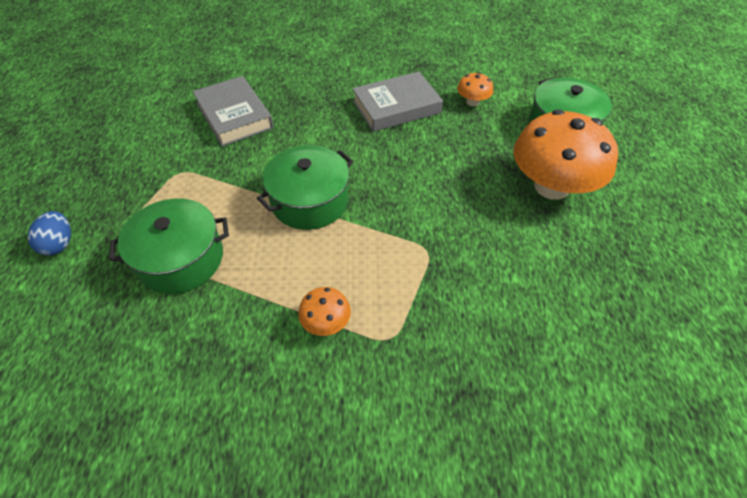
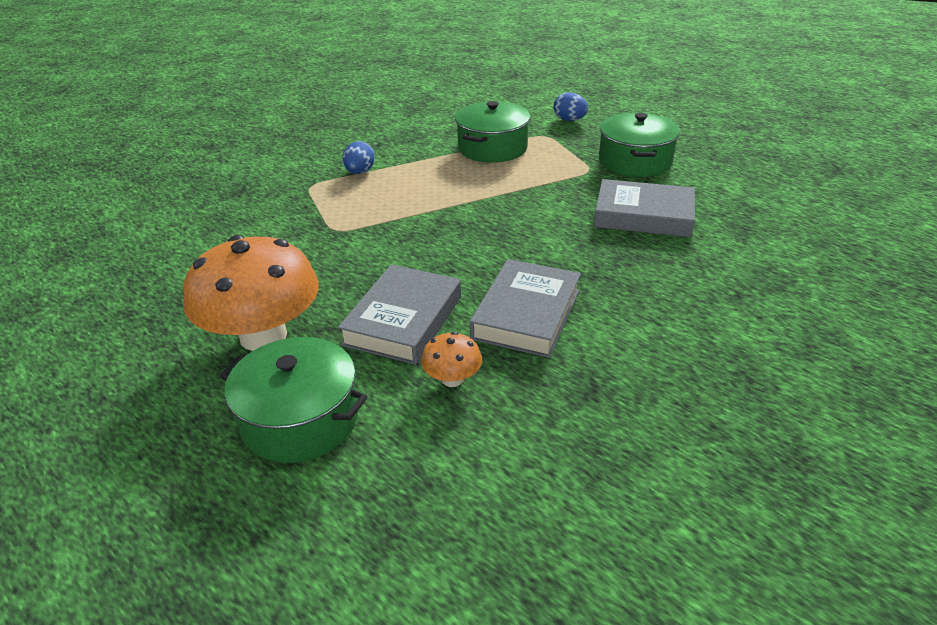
camera: 135 degrees right, 15 degrees down
(309, 201) = (469, 207): green pot -> green pot (635, 161)
(326, 323) = (360, 172): orange mushroom -> blue egg
(462, 144) = (403, 320): none -> grey book

